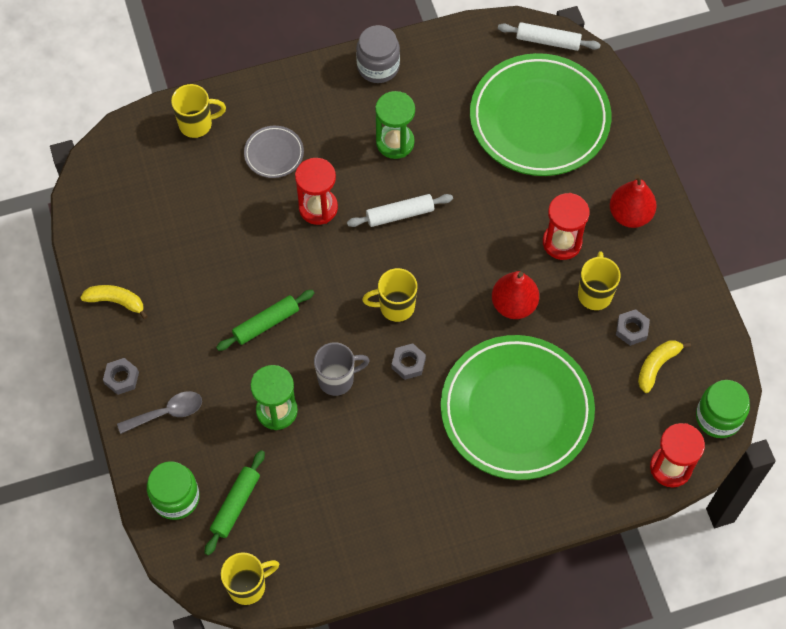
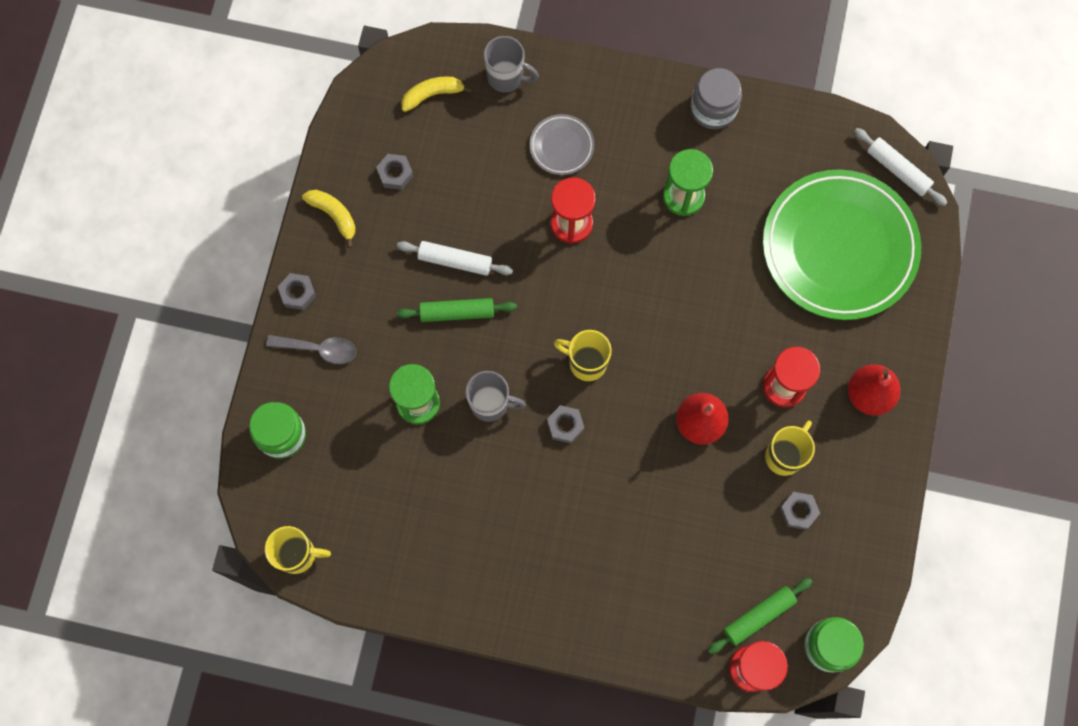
camera: 30 degrees right, 10 degrees up
(148, 243) = (395, 173): none -> grey nut
(197, 124) = (506, 77): yellow mug -> grey mug
(235, 504) = (330, 472): green rolling pin -> green rolling pin (758, 616)
(400, 214) = (645, 272): white rolling pin -> white rolling pin (455, 261)
(516, 410) = (639, 528): green plate -> none
(657, 366) = (800, 561): yellow banana -> yellow banana (432, 95)

